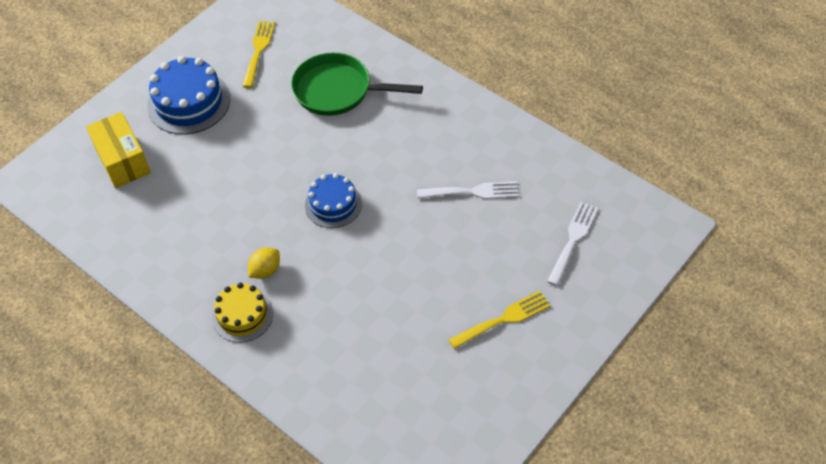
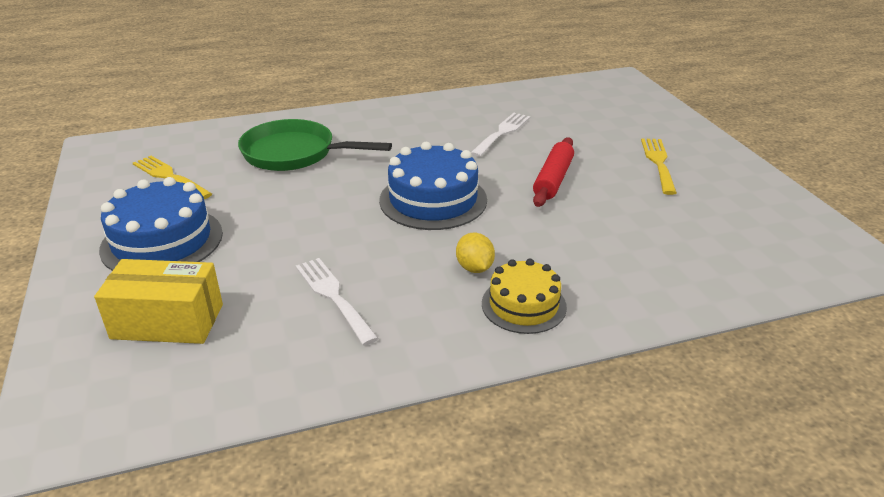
camera: 60 degrees left, 20 degrees down
(333, 204) = (433, 200): blue cake -> blue cake, size x1.56
(338, 90) = (294, 153): green pan -> green pan turned 60 degrees clockwise
(418, 260) = (553, 179): none -> red rolling pin
(573, 240) = (599, 112): white fork -> white fork (333, 296)

